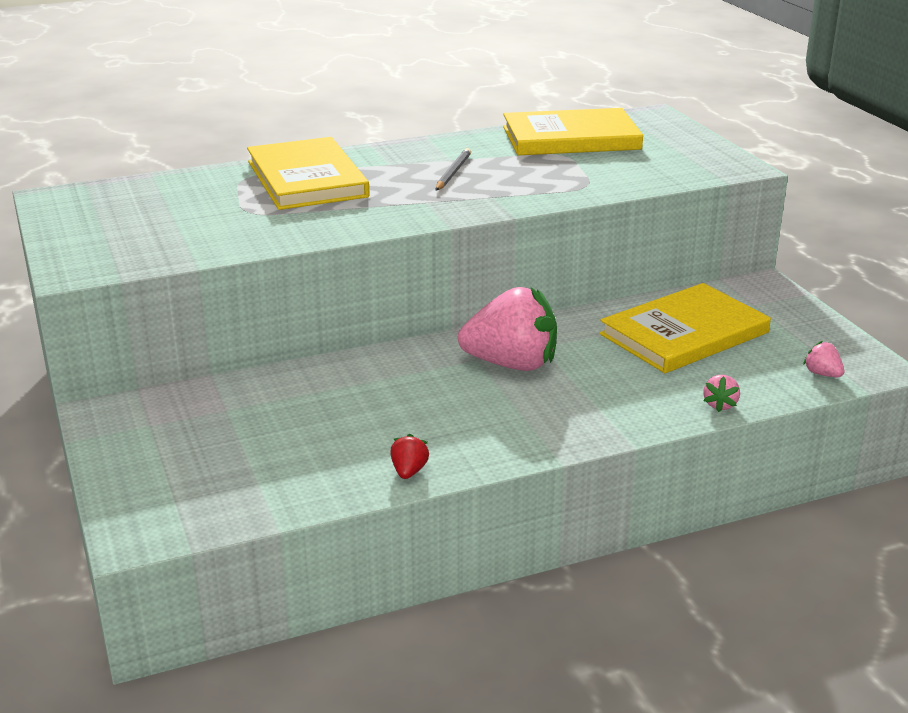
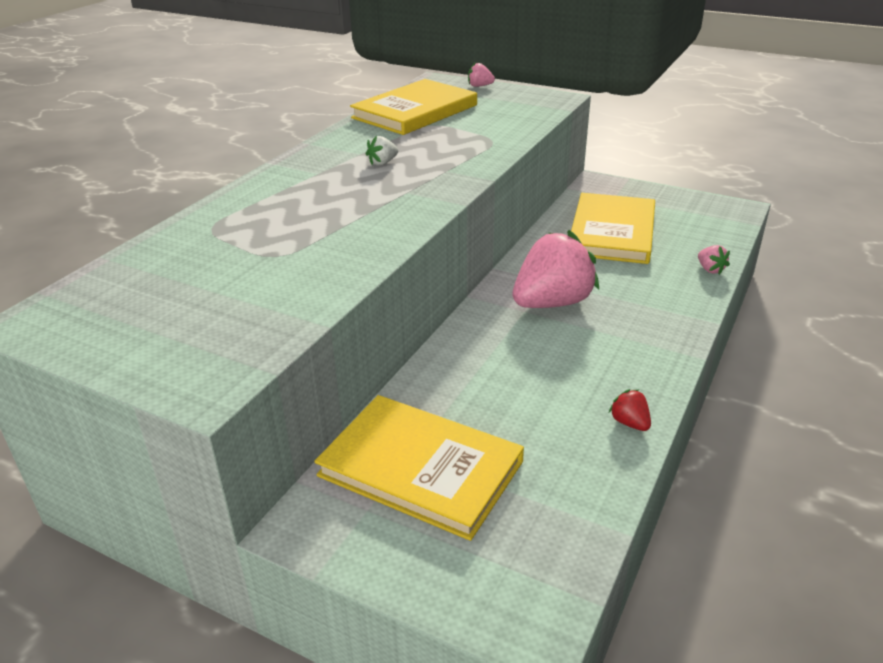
camera: 40 degrees left, 5 degrees up
(307, 179) = (272, 208): yellow book -> yellow book (420, 468)
(453, 173) = (382, 163): grey pencil -> white strawberry
(822, 374) = (721, 224): pink strawberry -> pink strawberry (479, 86)

